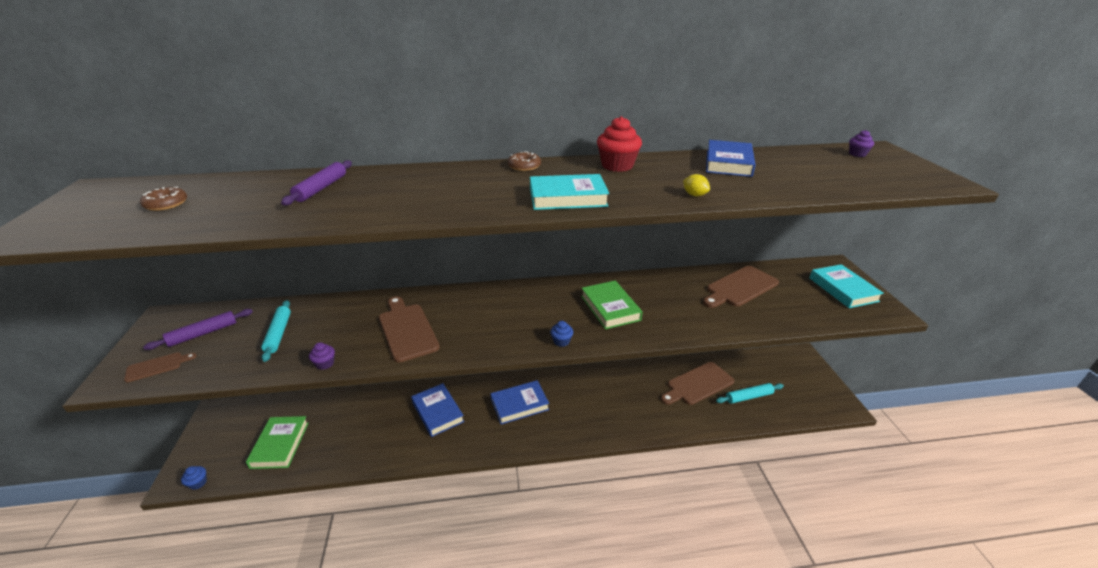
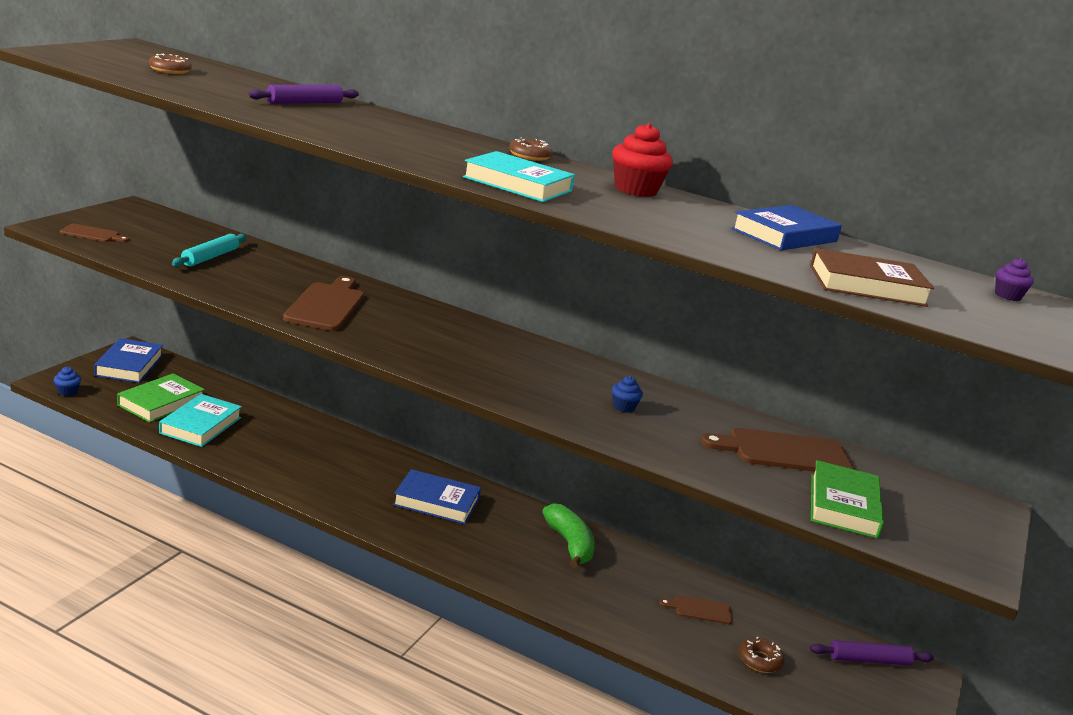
camera: 30 degrees right, 10 degrees down
(203, 333) = (151, 230): purple rolling pin -> purple rolling pin (869, 660)
(325, 364) = (221, 292): purple cupcake -> none
(438, 412) = (338, 460): blue book -> blue book (129, 365)
(561, 341) = (469, 383): blue cupcake -> blue cupcake (623, 407)
(607, 385) = (569, 544): none -> green banana
(610, 308) = (572, 389): green book -> green book (843, 505)
(694, 195) = (663, 231): yellow lemon -> none
(698, 384) = (700, 610): brown cutting board -> brown cutting board, size x0.53
(749, 397) = (759, 660): turquoise rolling pin -> brown donut
(824, 182) = (867, 286): none -> brown book
(843, 289) = (947, 524): turquoise book -> turquoise book (201, 425)

